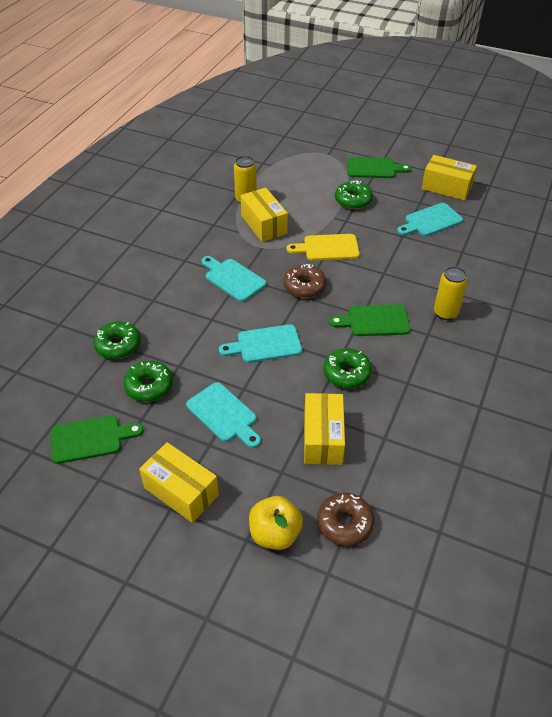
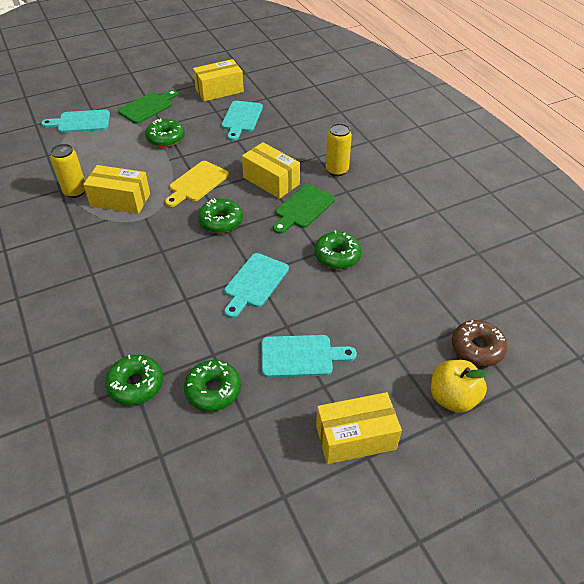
camera: 50 degrees left, 0 degrees up
(90, 439) = (228, 475): green cutting board -> none
(233, 278) = (156, 256): turquoise cutting board -> turquoise cutting board (81, 122)
(304, 286) = (221, 221): brown donut -> green donut
(322, 438) = (386, 310): yellow box -> yellow box (271, 181)

